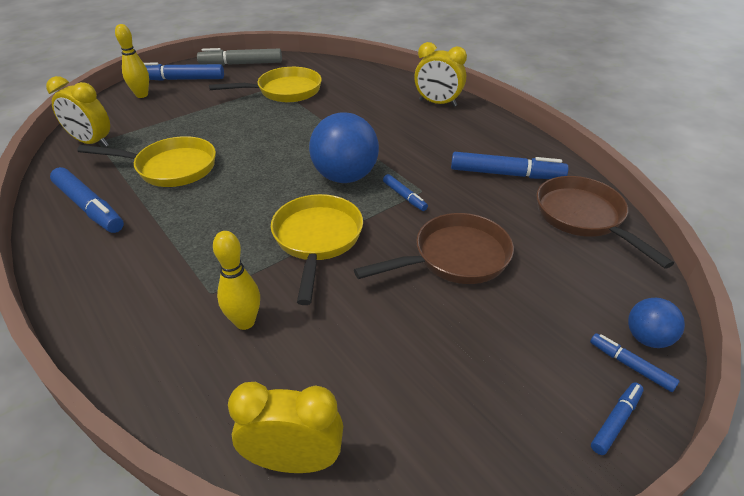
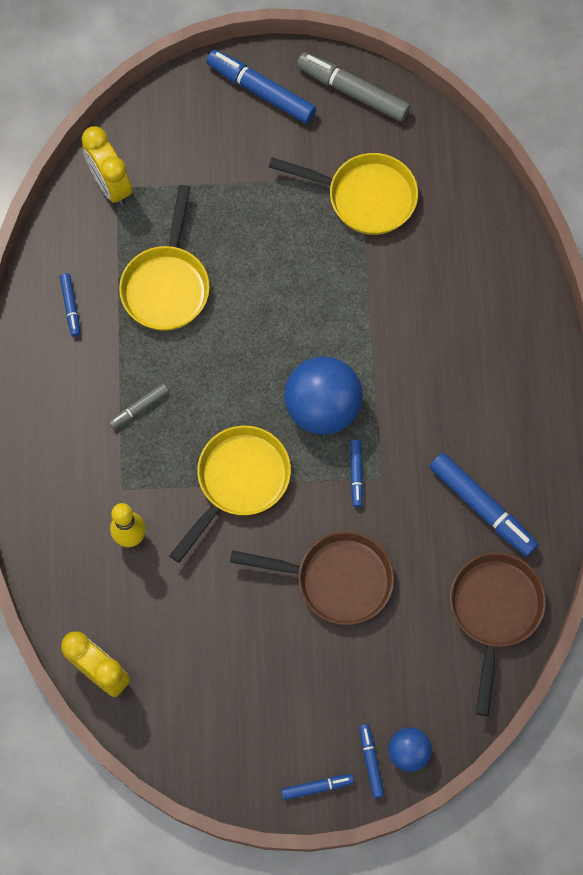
camera: 35 degrees right, 30 degrees up
(89, 207) = (71, 307): blue marker -> blue marker, size x0.52
(142, 95) = (200, 106): yellow bowling pin -> none
(171, 168) = (167, 285): yellow pan -> yellow pan turned 60 degrees clockwise
(192, 236) = (139, 408): none -> grey marker
(437, 103) = (523, 336): yellow clock -> none

